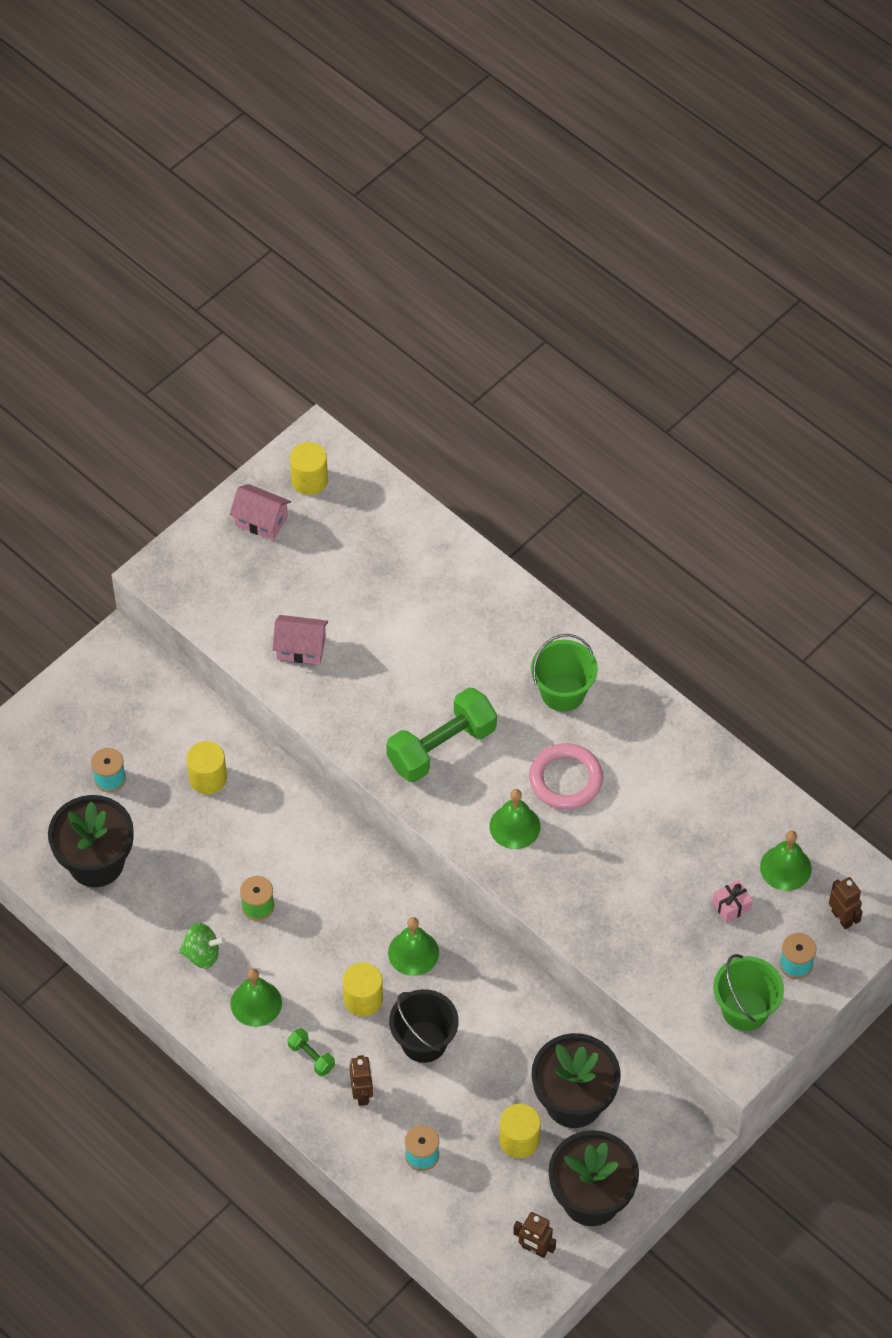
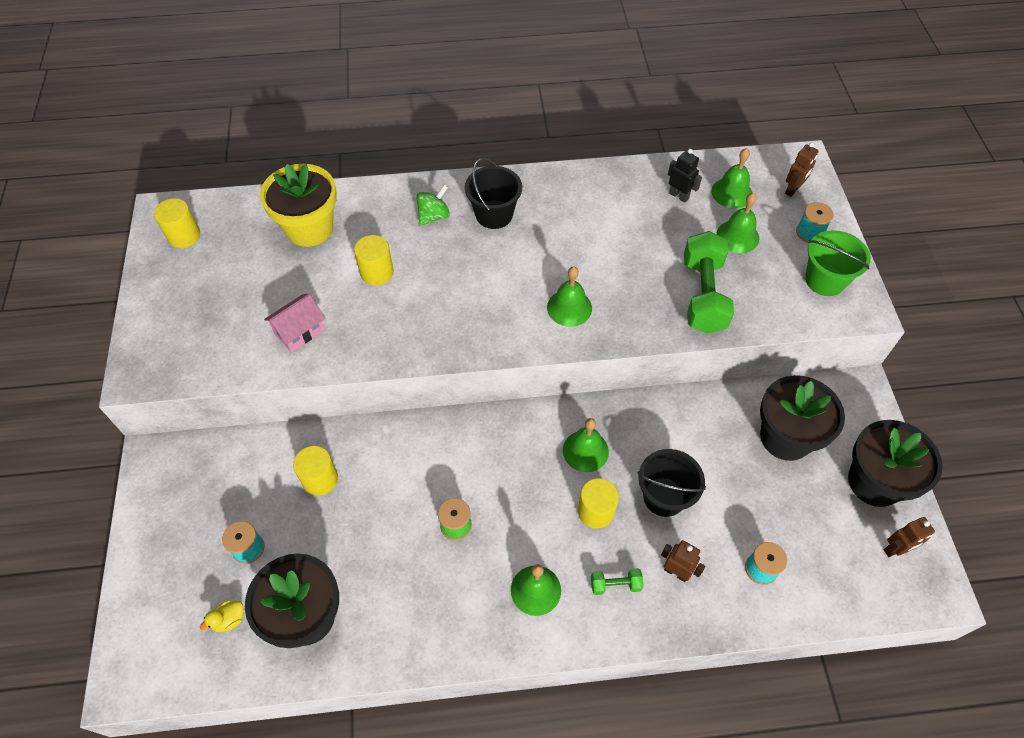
camera: 50 degrees left, 0 degrees up
(48, 814) = (229, 620): none -> yellow duck
(202, 954) = (459, 597): green spinning top -> green spinning top (434, 216)
(261, 521) = (177, 283): pink house -> none
(407, 564) = (309, 228): none -> yellow flower pot
(441, 747) = (466, 305): green dumbbell -> green dumbbell (703, 295)
(519, 1140) = (793, 494): yellow cylinder -> yellow cylinder (377, 272)
(562, 692) = (494, 214): green bucket -> black bucket
(565, 779) = (560, 256): pink ring -> none
(731, 906) = (737, 236): pink gift -> green bell
(736, 826) = (679, 196): none -> black robot
(842, 918) = (793, 190): brown robot -> brown robot turned 120 degrees clockwise

